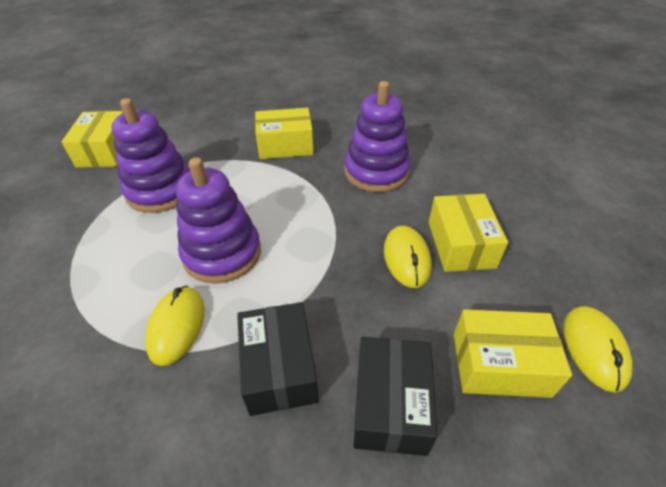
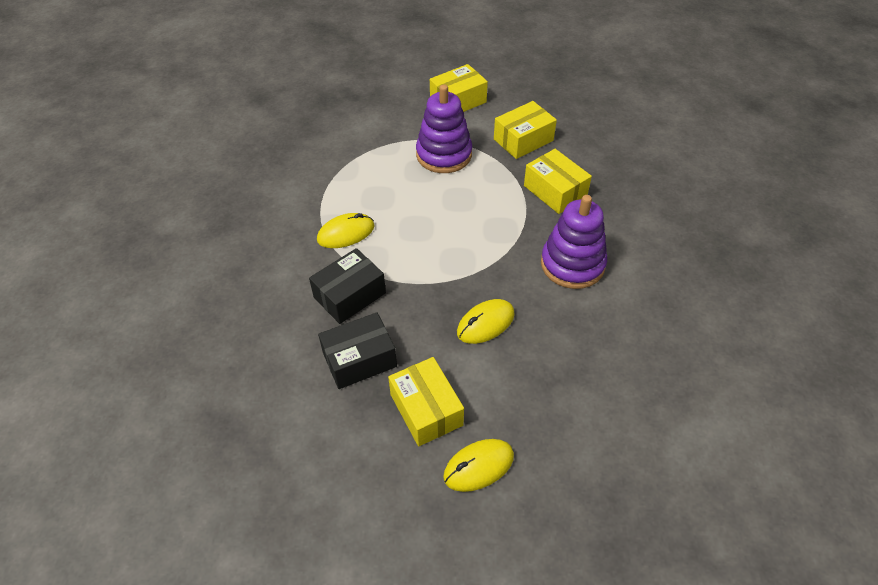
camera: 60 degrees right, 5 degrees up
(222, 253) = (413, 220): purple stacking toy -> none
(461, 244) = (527, 353): yellow box -> yellow box (523, 140)

